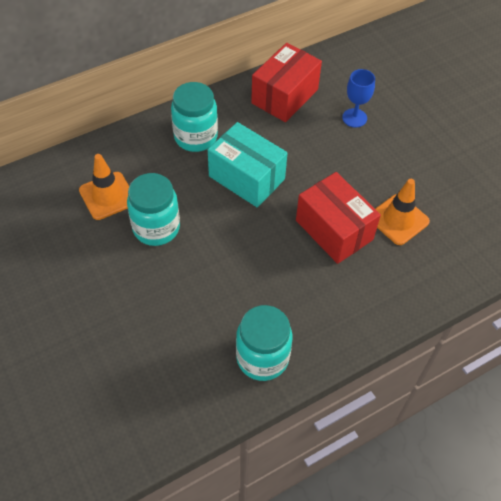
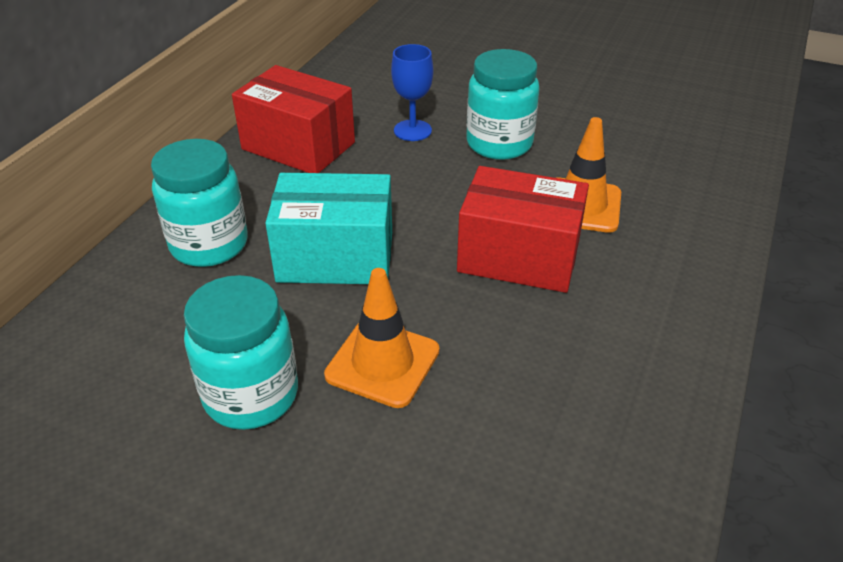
camera: 35 degrees left, 15 degrees down
(107, 196) = (119, 395): orange traffic cone -> orange traffic cone (382, 363)
(262, 358) = (604, 481): turquoise jar -> turquoise jar (499, 144)
(284, 96) = (298, 146): red box -> red box turned 60 degrees counterclockwise

